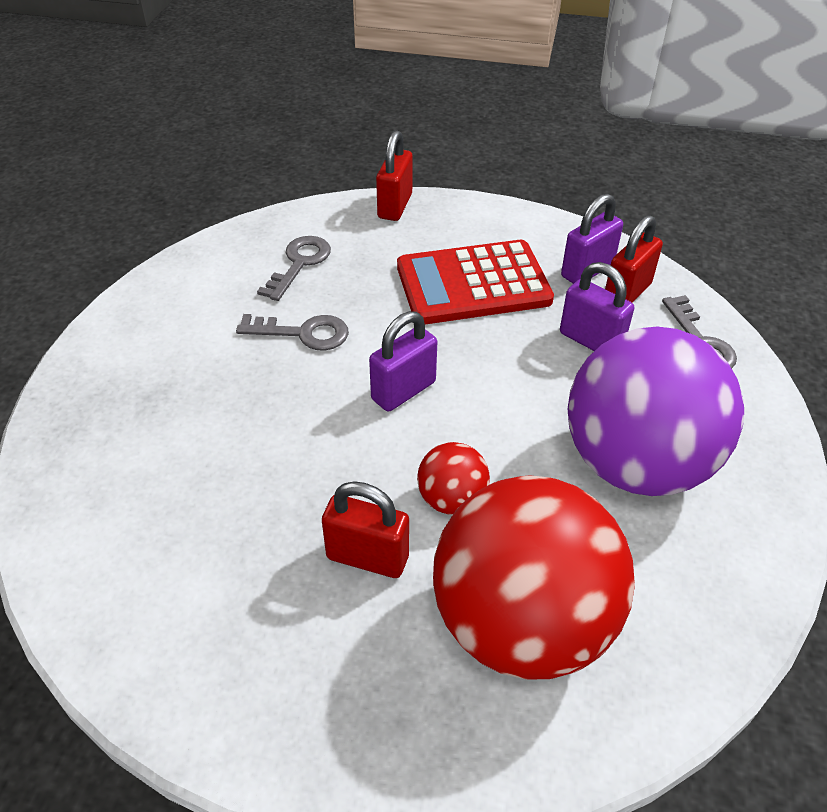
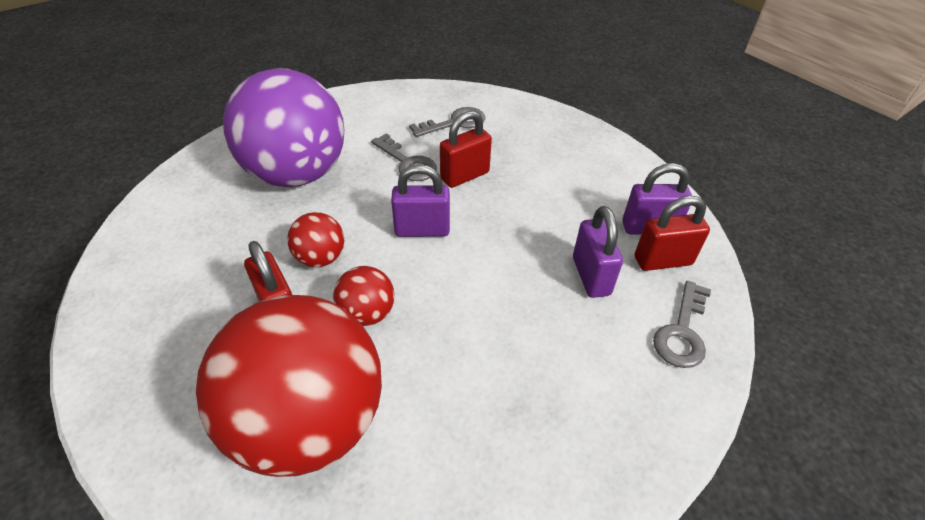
camera: 40 degrees right, 0 degrees up
(340, 481) = (320, 258): none -> red ball
(395, 206) = (557, 118): red padlock -> red padlock (465, 176)
(473, 284) = (550, 191): red calculator -> none
(636, 463) = (518, 381): purple ball -> purple ball (297, 174)

